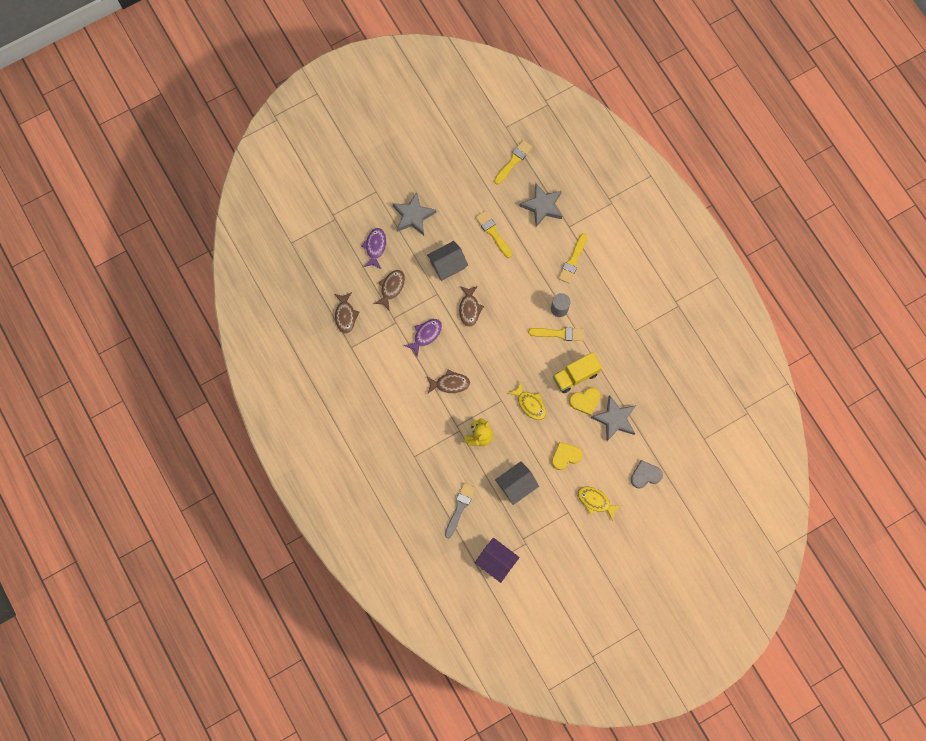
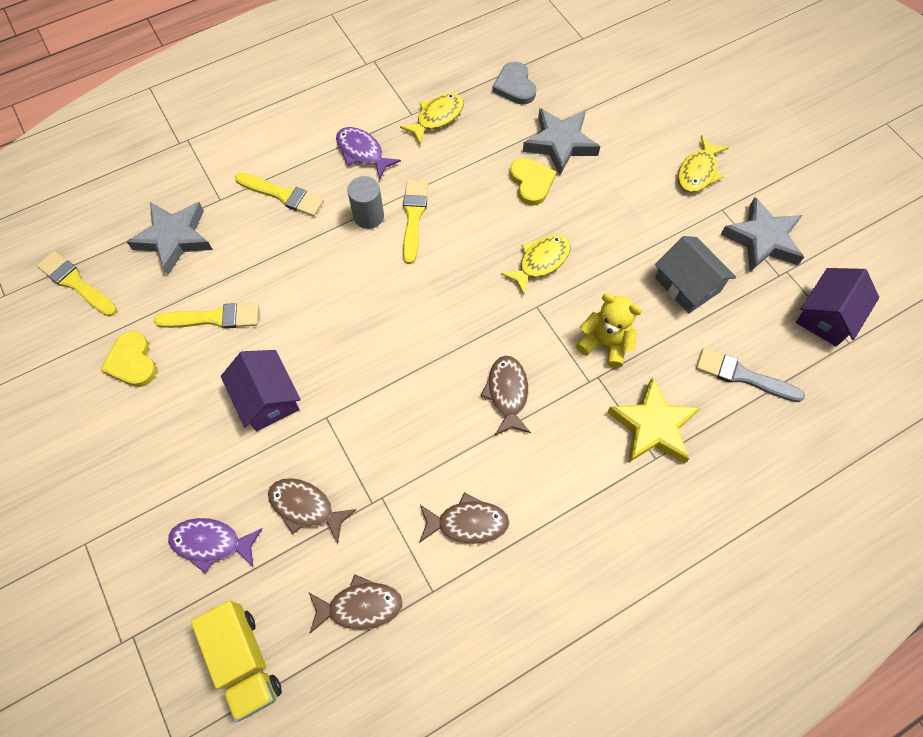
camera: 90 degrees left, 10 degrees down
(413, 216) = (154, 464): grey star -> grey star (762, 239)
(426, 335) = (410, 438): purple fish -> purple fish (362, 152)
(431, 457) = (652, 426): none -> yellow star
(447, 265) = (267, 398): grey house -> purple house
(469, 308) = (359, 359): brown fish -> brown fish (467, 523)
(493, 233) = (213, 318): yellow brush -> yellow brush turned 150 degrees counterclockwise
(565, 456) = (628, 211): yellow heart -> yellow heart (132, 362)
(575, 375) = (488, 195): yellow truck -> yellow truck (244, 661)
(633, 346) = (437, 117): none -> yellow fish
(645, 475) = (647, 108): grey heart -> grey heart (515, 86)

